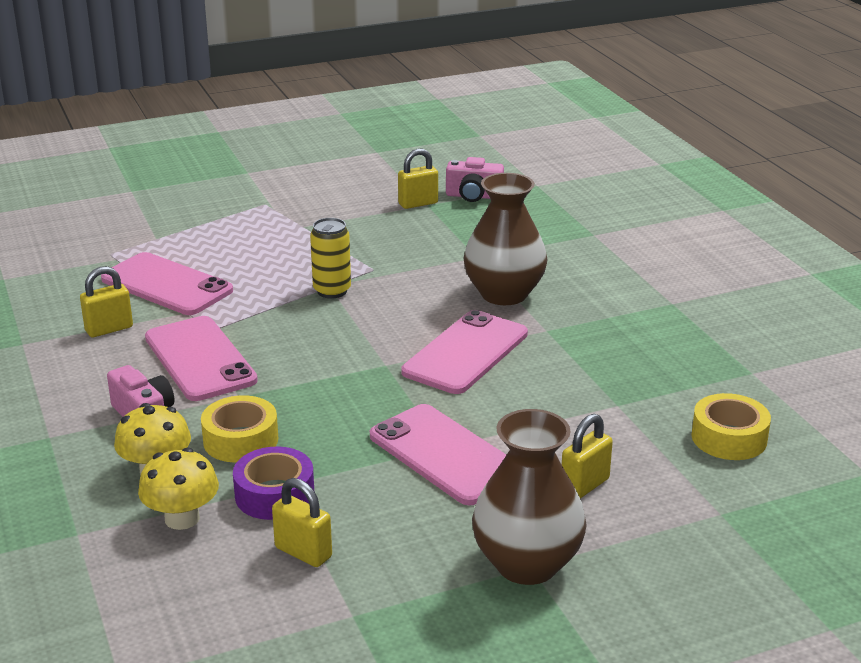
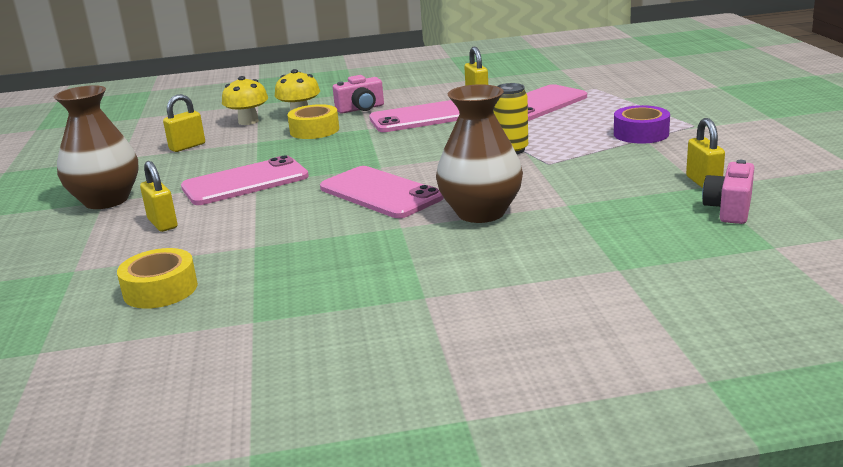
camera: 105 degrees right, 5 degrees down
(274, 494) = (249, 139): purple tape -> purple tape (641, 134)

